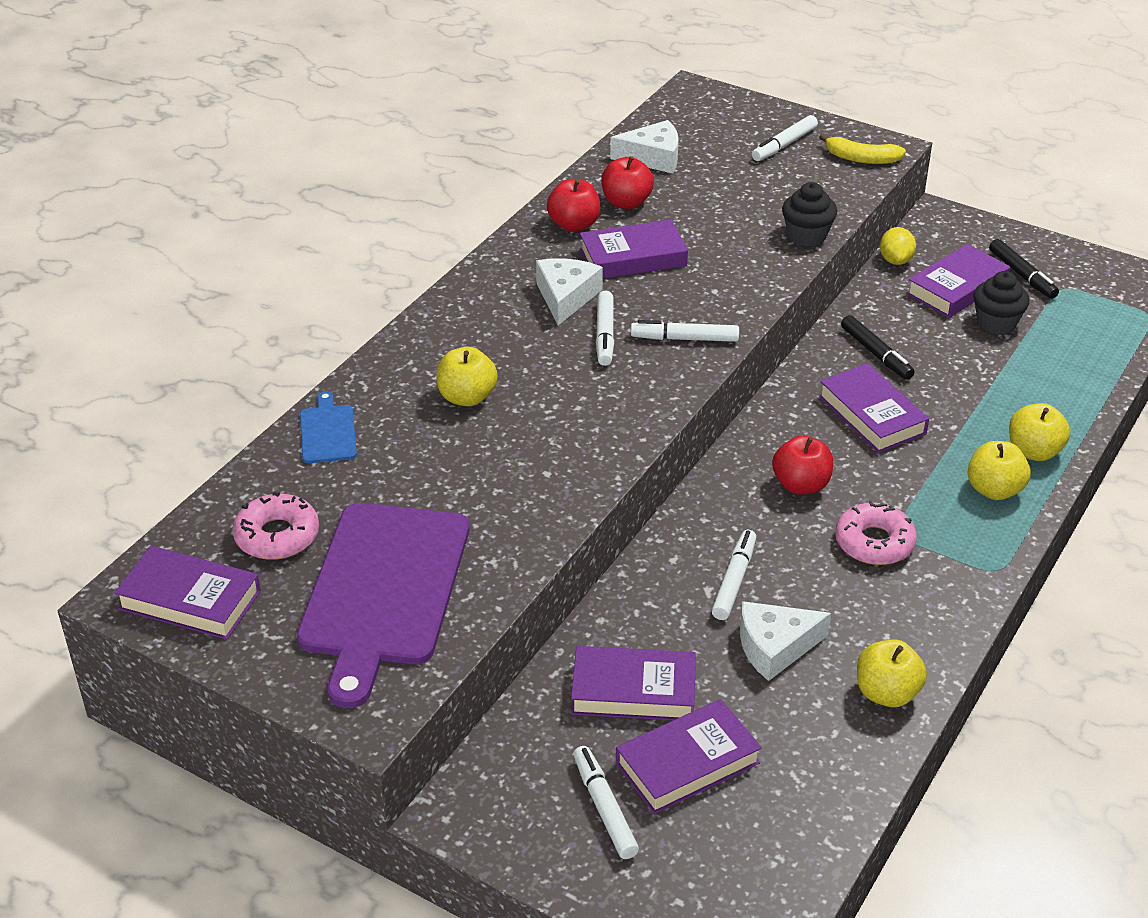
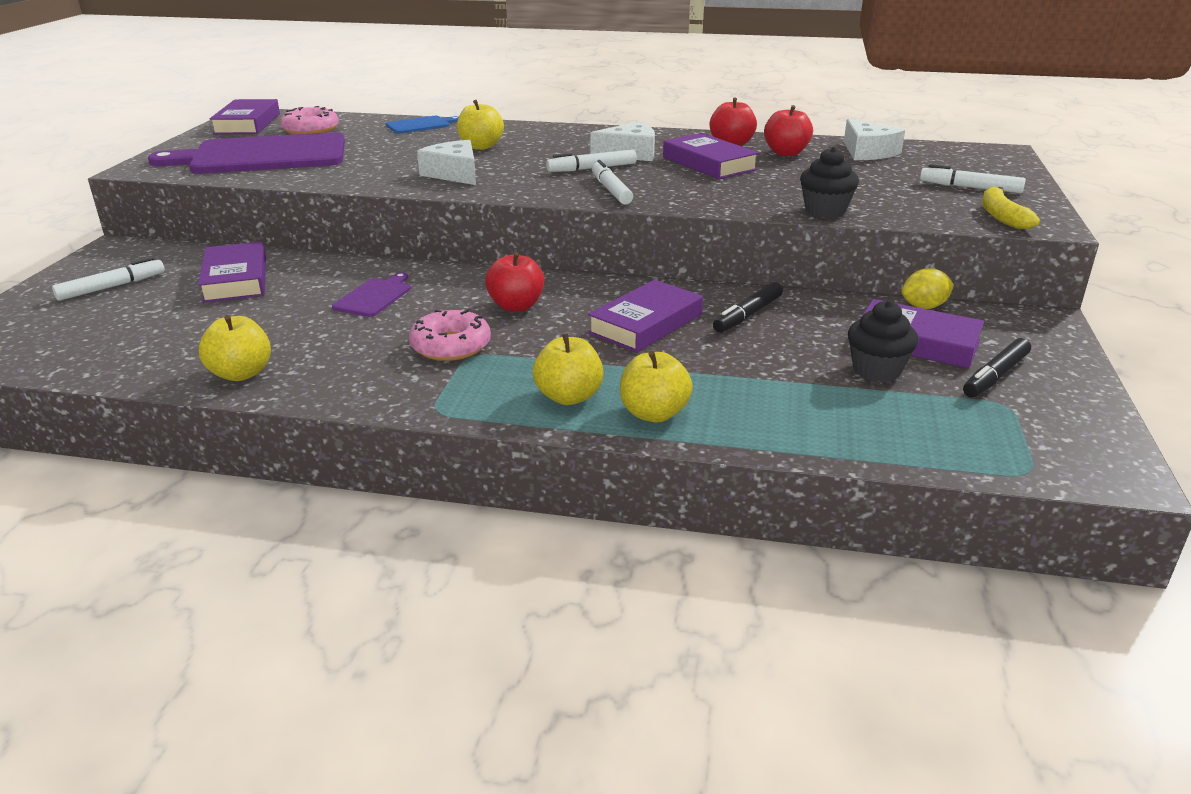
camera: 70 degrees right, 10 degrees down
(687, 763) = (156, 307): purple book -> none
(734, 580) = (374, 296): white marker -> purple cutting board
(775, 647) = (295, 321): white cheese -> white cheese (454, 174)

